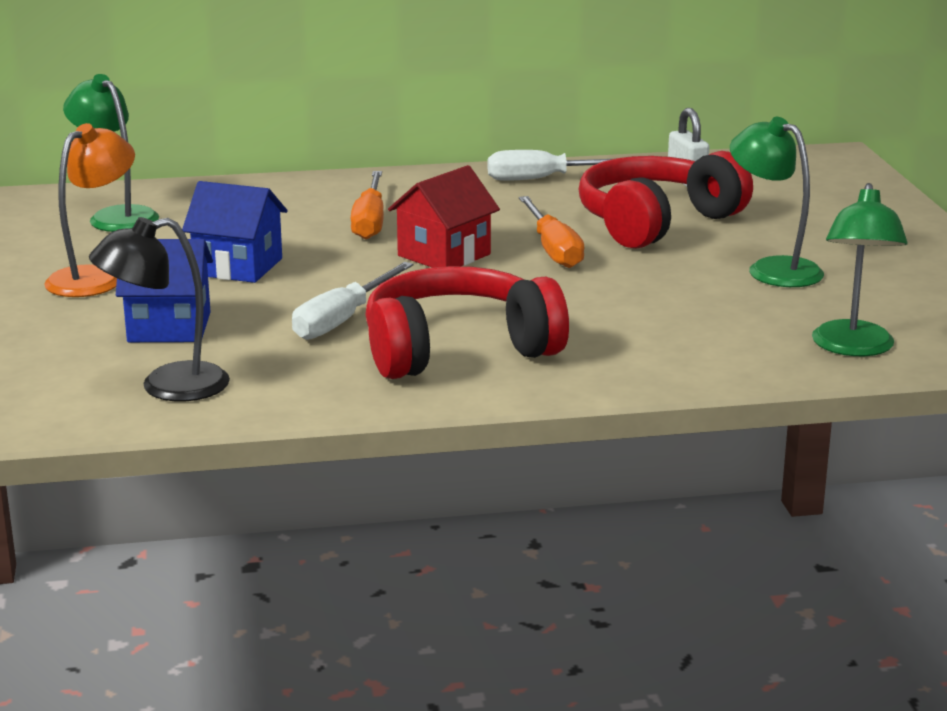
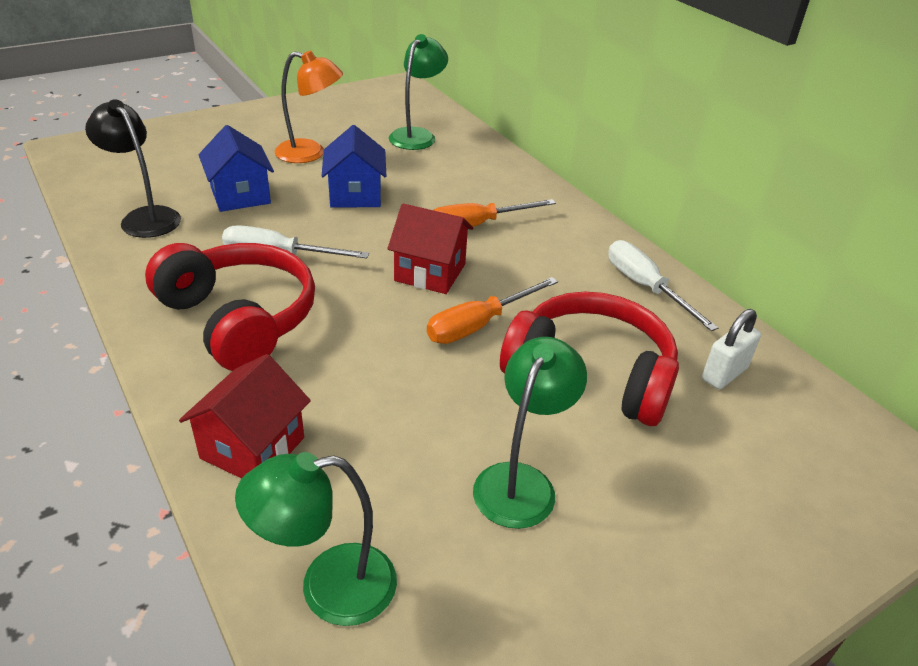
camera: 65 degrees right, 15 degrees up
(674, 360) = (252, 448): none -> red house

